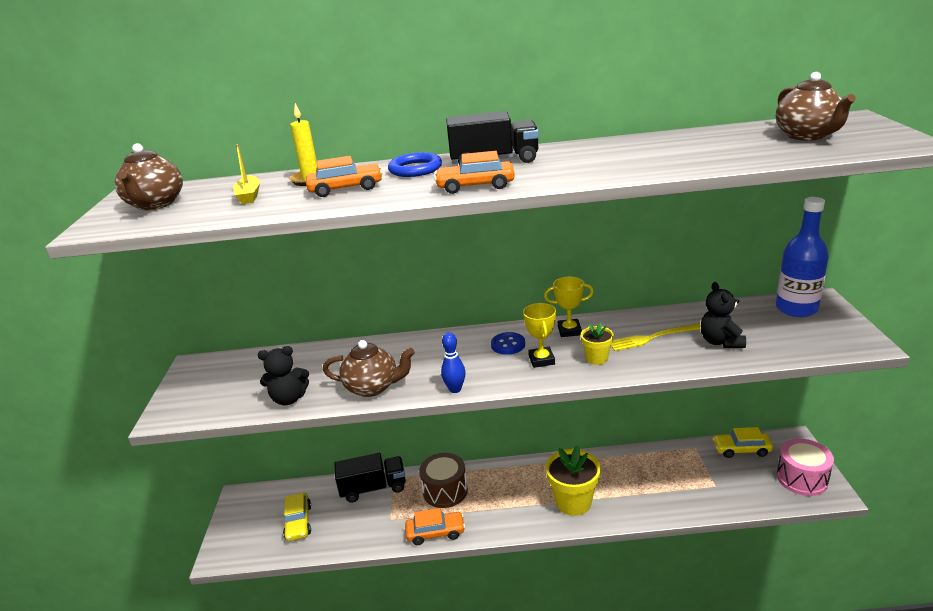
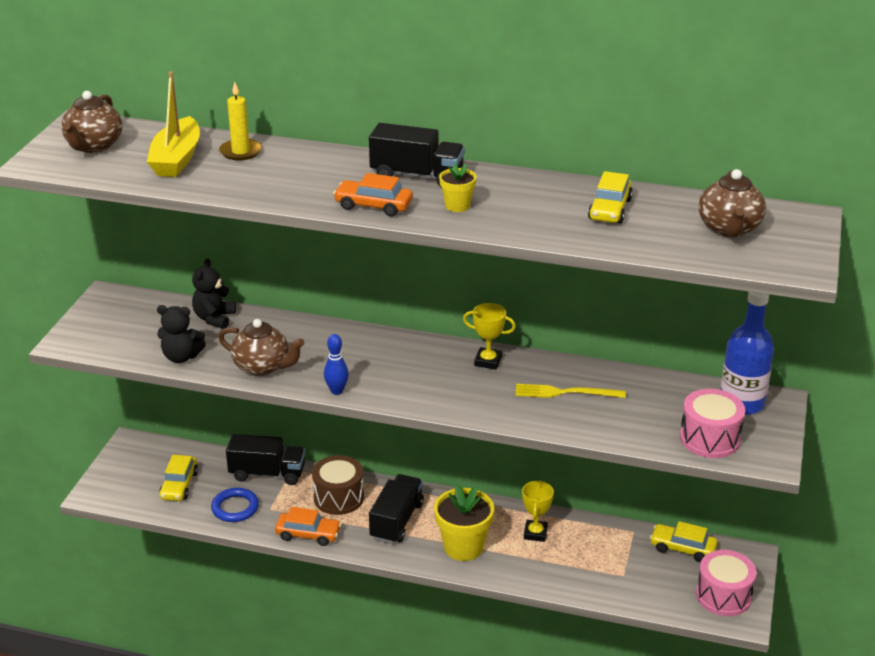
camera: 15 degrees right, 5 degrees up
(249, 196) = (176, 159): yellow boat -> yellow boat, size x1.78
(346, 188) = (263, 174): orange car -> none
(415, 169) = (339, 165): blue ring -> blue ring (235, 508)
(505, 496) = (397, 521): none -> black truck
(508, 345) = (416, 359): blue button -> none
(541, 360) = (437, 385): yellow trophy -> yellow trophy (535, 533)
(597, 358) = (491, 398): yellow flower pot -> yellow flower pot (457, 206)
(690, 145) = (609, 209): none -> yellow car
(720, 342) = (627, 416): black teddy bear -> black teddy bear (214, 318)
(802, 341) = (709, 439): none -> pink drum

